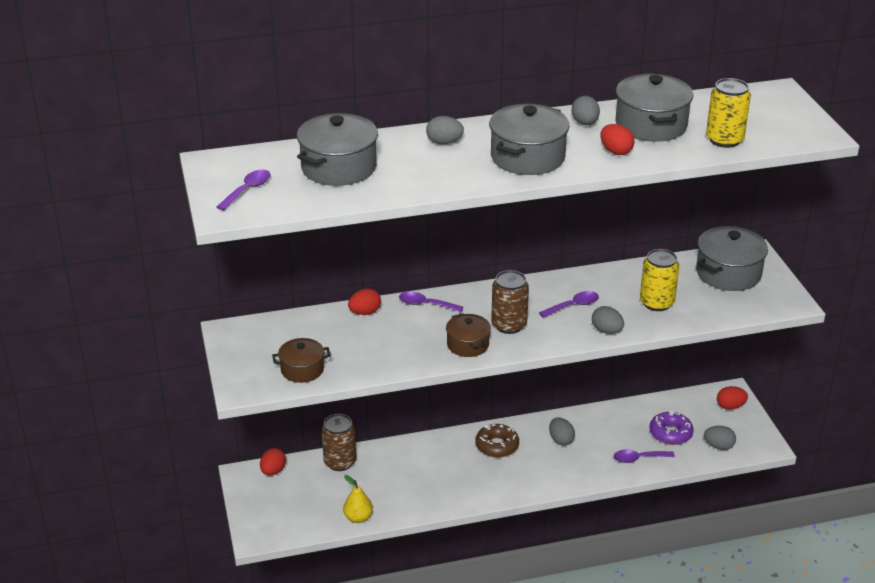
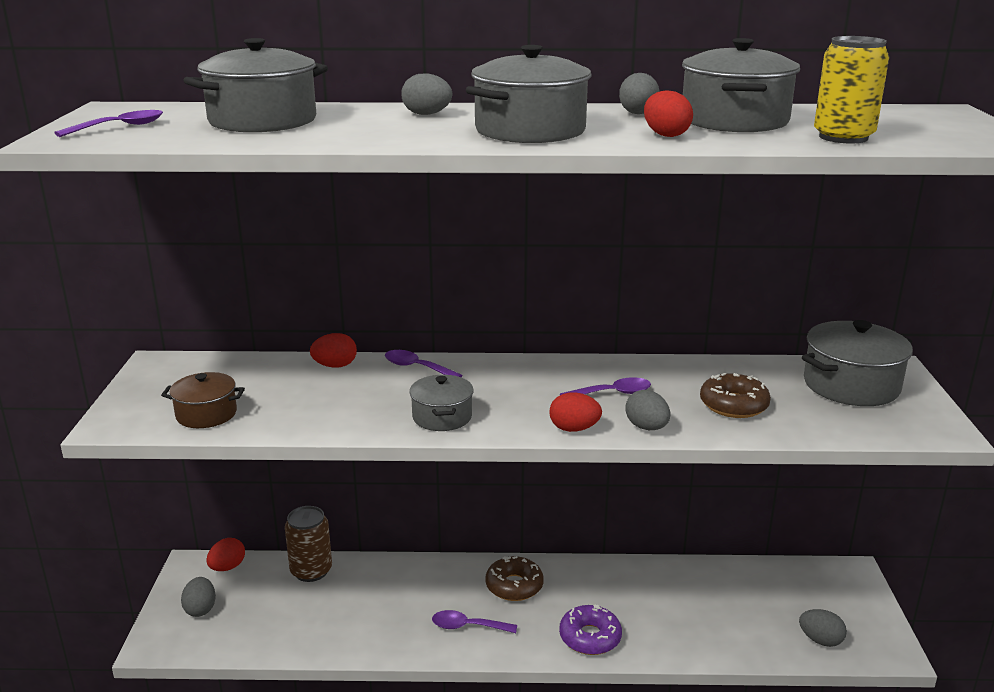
camera: 15 degrees right, 10 degrees down
(358, 518) = (293, 644): yellow pear -> none
(468, 345) = (442, 417): brown pot -> grey pot
(509, 325) = (511, 403): brown can -> none
(561, 440) = (601, 593): grey egg -> grey egg (200, 609)
(639, 458) = (700, 636): purple spoon -> purple spoon (468, 626)
(656, 303) = (733, 405): yellow can -> brown donut
(670, 433) = (754, 611): purple donut -> purple donut (590, 637)
(730, 406) = (848, 590): red egg -> red egg (574, 429)

